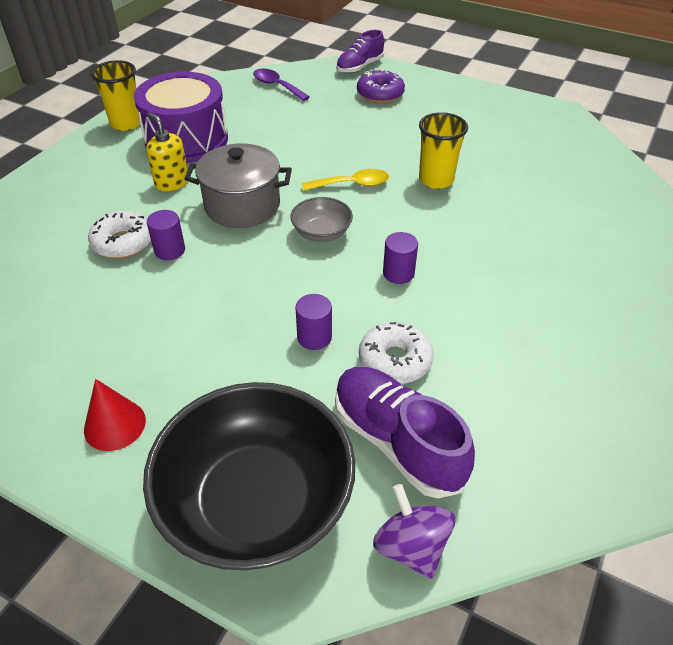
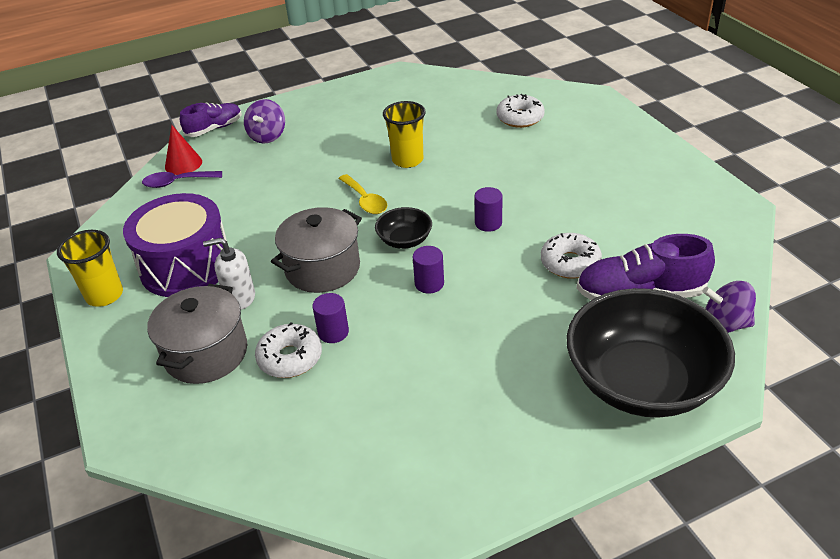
camera: 50 degrees left, 5 degrees down
(99, 199) = (206, 353): none -> grey pot
(115, 425) = (509, 435): red cone -> red cone (183, 164)
(172, 183) = (239, 298): yellow soap dispenser -> white soap dispenser
(314, 337) = (513, 291): purple cylinder -> purple cylinder (429, 284)
(321, 233) = (404, 240): grey bowl -> black bowl
(352, 184) = (365, 201): yellow spoon -> yellow spoon turned 120 degrees clockwise
(359, 67) = (214, 129): purple shoe -> purple shoe turned 120 degrees counterclockwise
(380, 94) = (267, 136): purple donut -> purple spinning top
(592, 217) = (520, 118): none -> white donut

